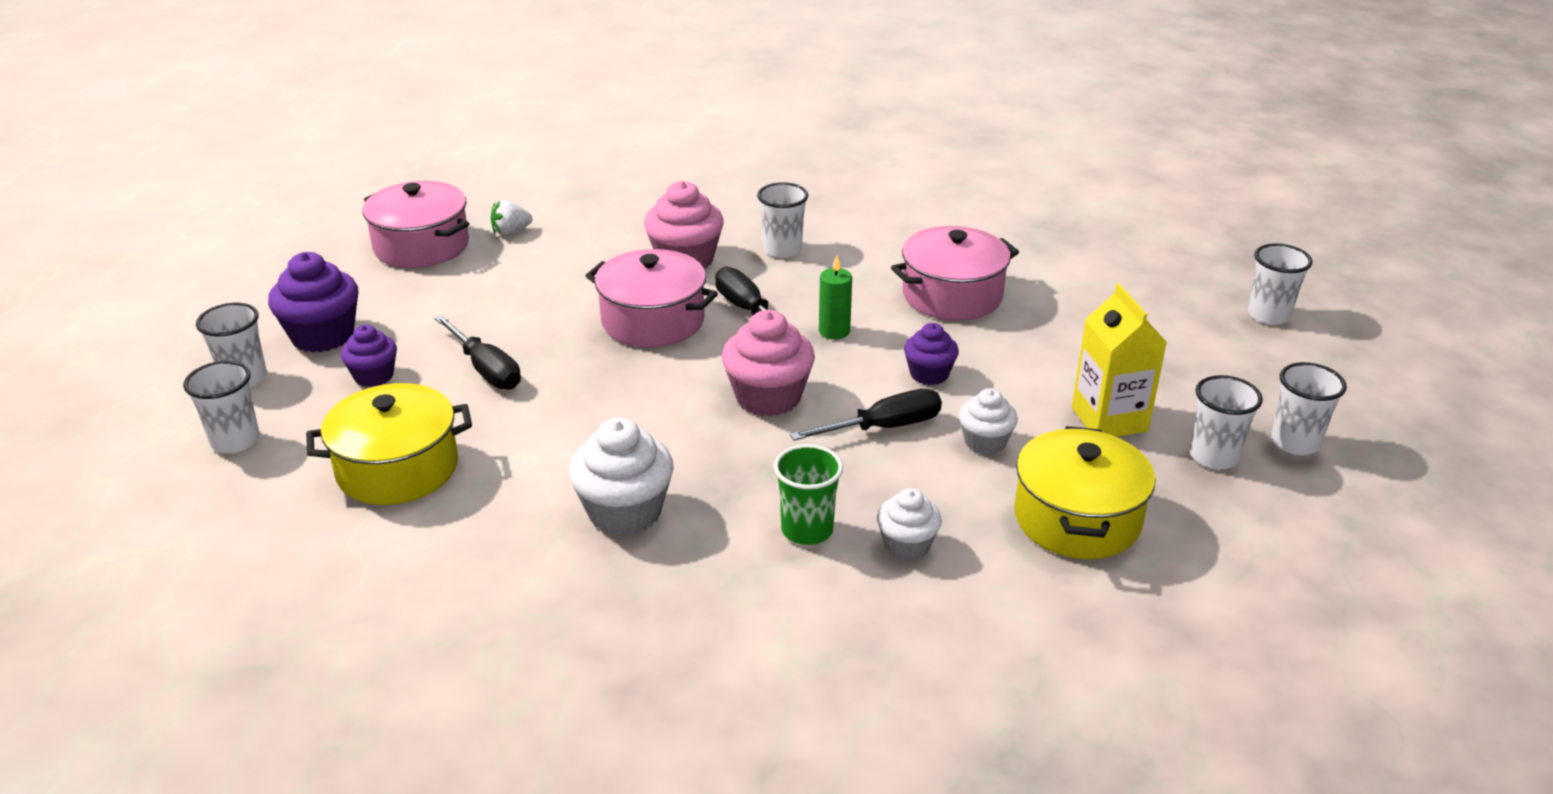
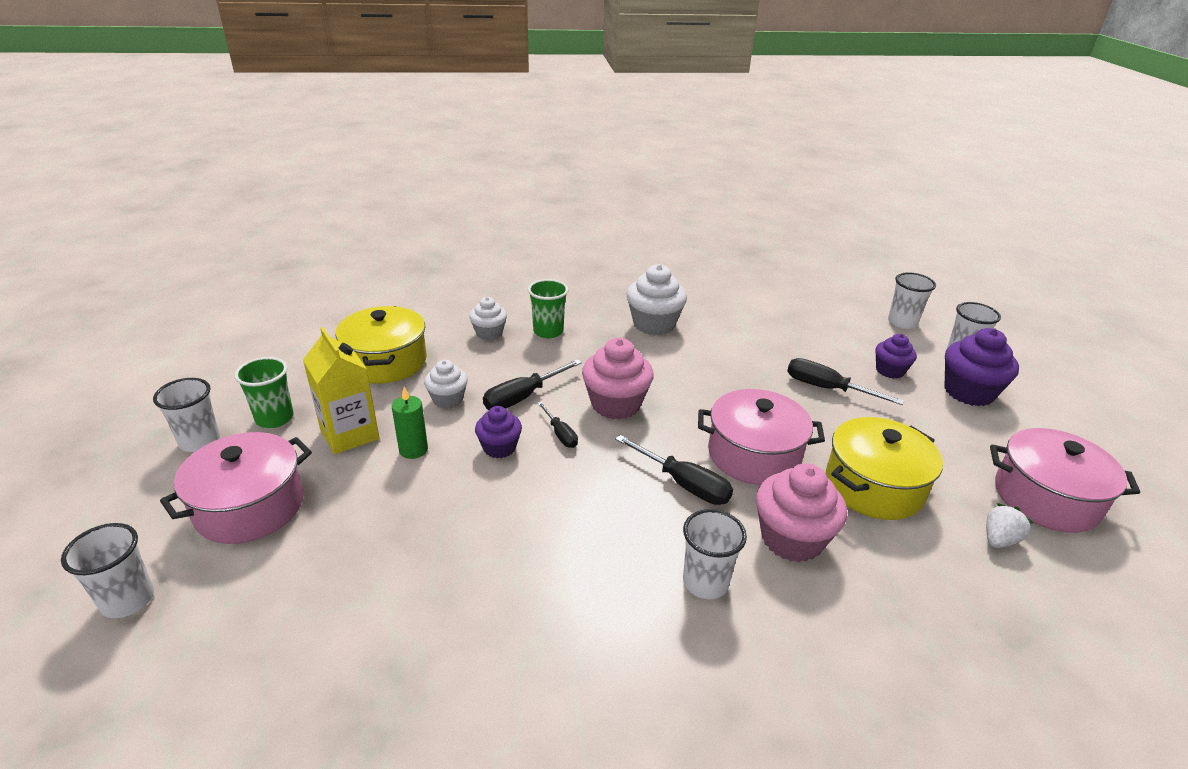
camera: 160 degrees right, 0 degrees up
(397, 468) = (797, 324): yellow pot -> yellow pot (874, 486)
(834, 331) = (595, 476): green candle -> green candle (413, 450)
(853, 376) = (560, 434): none -> black screwdriver
(952, 295) = (494, 549): pink pot -> pink pot (250, 507)
(1213, 456) = (274, 418): white cup -> green cup

